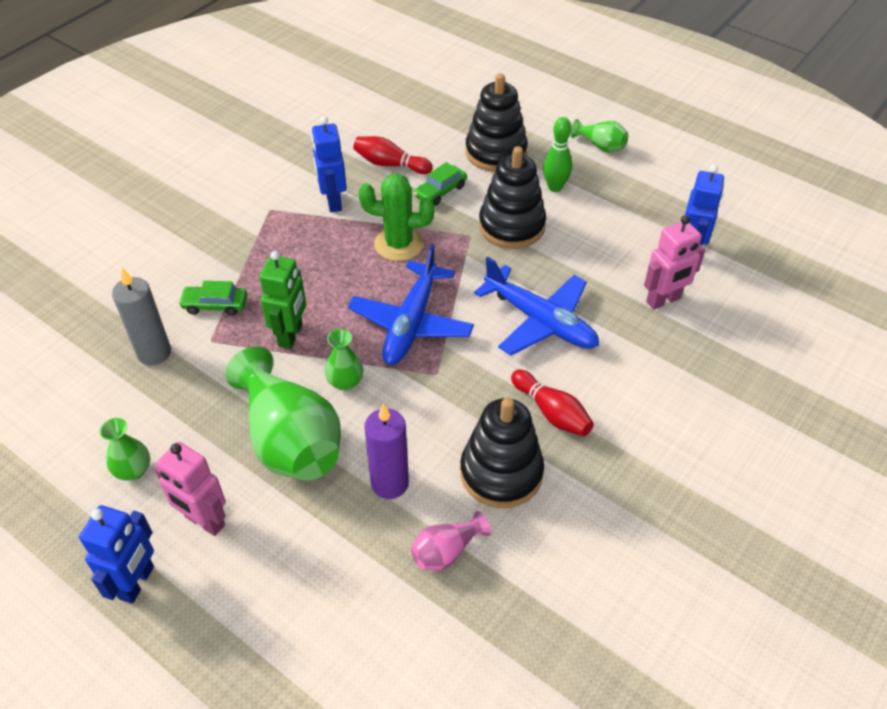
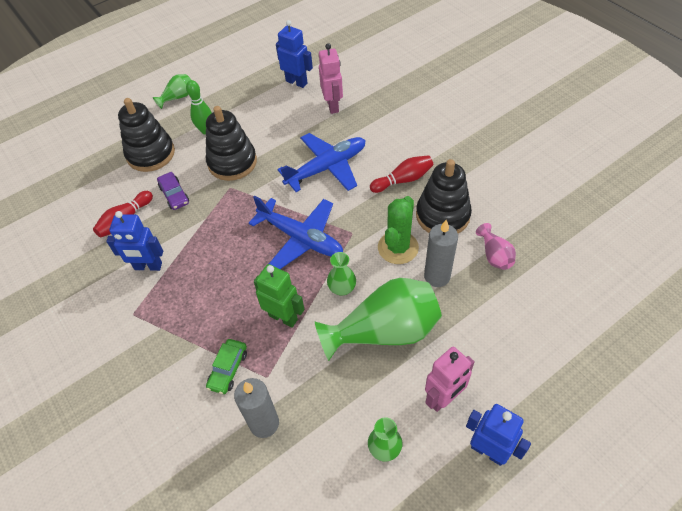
camera: 70 degrees left, 5 degrees up
(390, 483) = (437, 276): purple candle -> grey candle
(398, 244) = (218, 231): green cactus -> green cactus (398, 247)
(440, 191) = (174, 195): green car -> purple car

